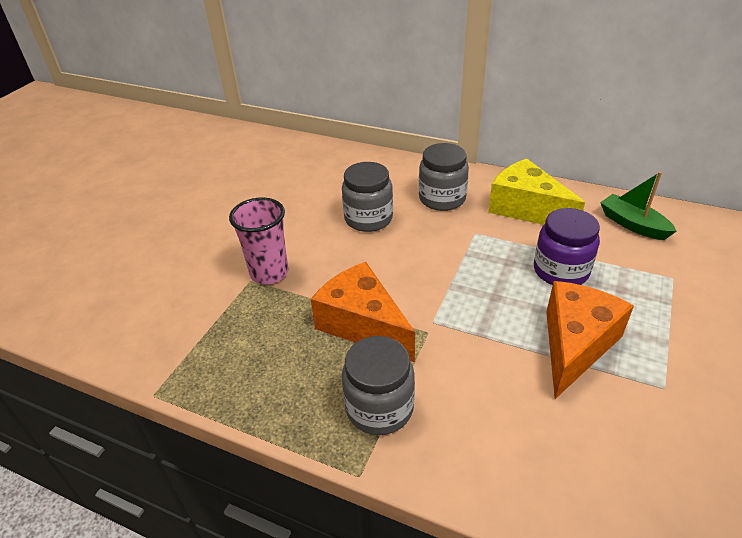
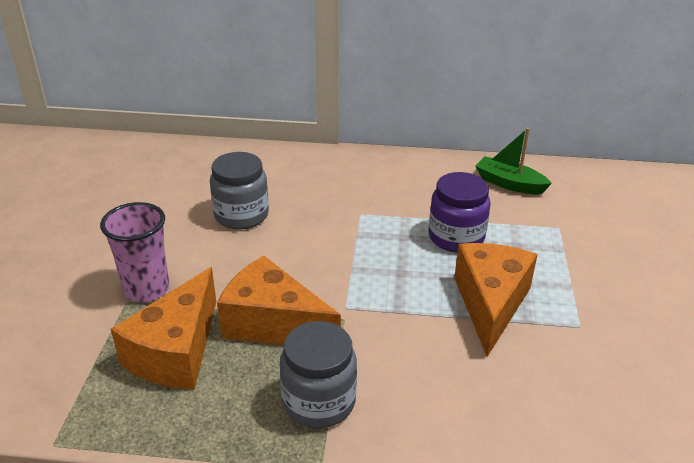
camera: 20 degrees left, 5 degrees down
(274, 334) = (176, 352): none -> orange cheese
(442, 199) = (314, 184): grey jar -> none
(526, 209) = (404, 183): yellow cheese -> none

